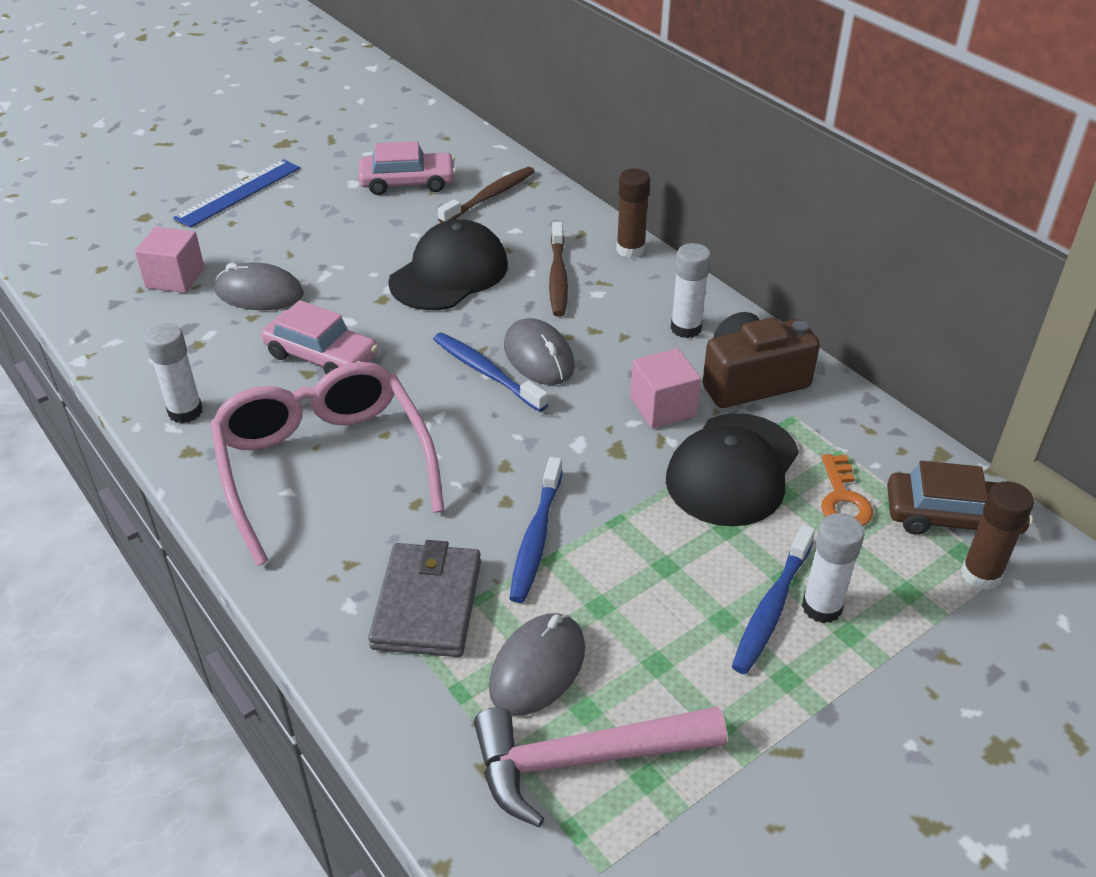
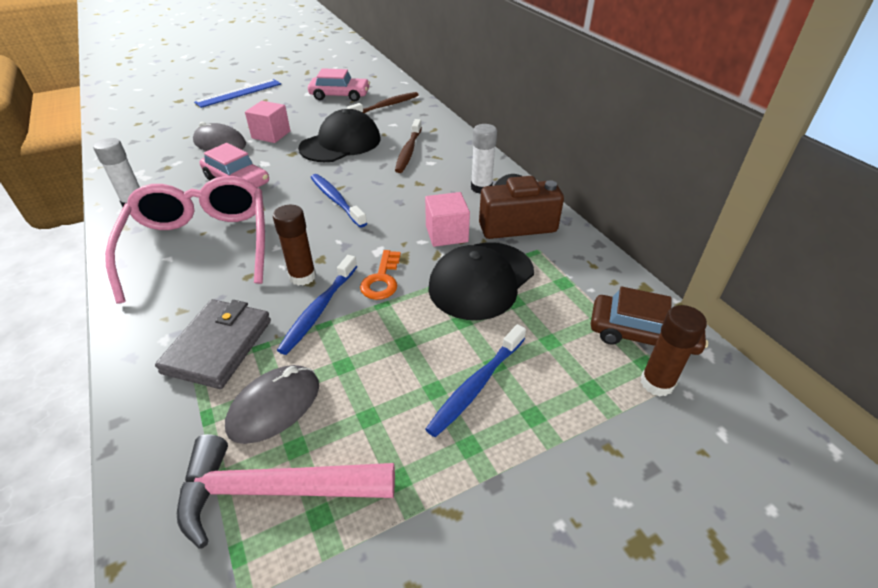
camera: 10 degrees right, 0 degrees up
(175, 278) = (176, 131): pink cube -> pink cube (271, 135)
(538, 357) = (375, 195): grey mouse -> none
(630, 250) = (462, 140): brown glue stick -> brown glue stick (302, 276)
(821, 607) = (517, 391): white glue stick -> none
(843, 499) = (558, 311): orange key -> orange key (382, 280)

